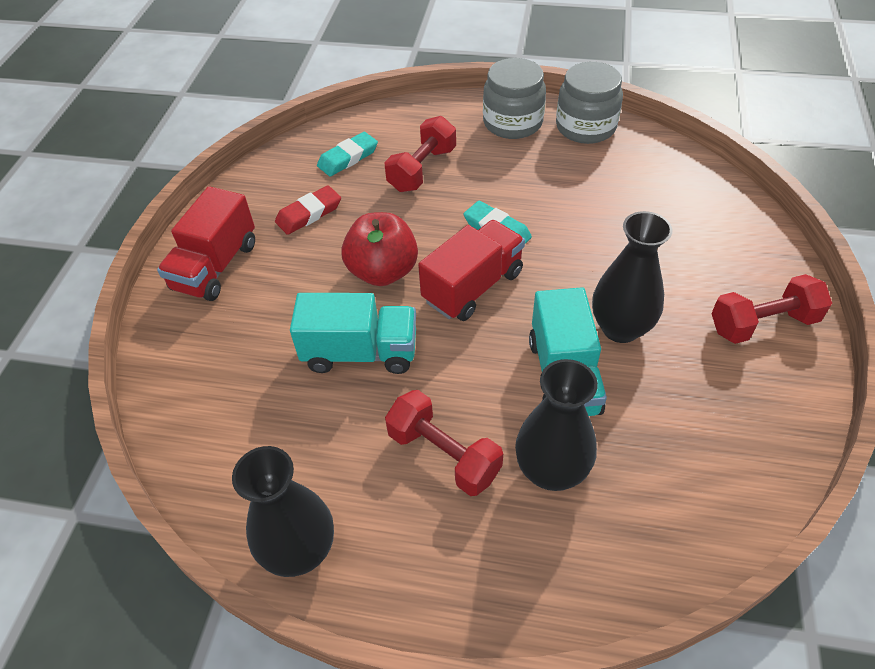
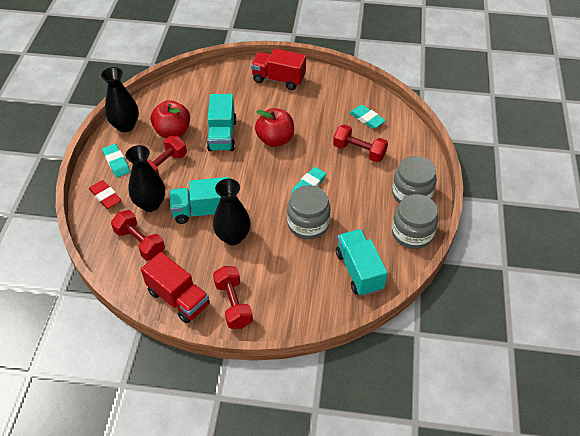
camera: 85 degrees right, 0 degrees up
(309, 214) = (318, 107): red eraser -> red eraser (105, 196)
(337, 443) = (173, 132): none -> red apple
(425, 557) = (116, 162): none -> turquoise eraser
(473, 287) = (264, 175): red truck -> red truck (178, 298)
(580, 231) = (308, 224): none -> grey jar
(657, 481) = (140, 242): none -> red dumbbell
(662, 180) = (359, 271): none -> turquoise truck

